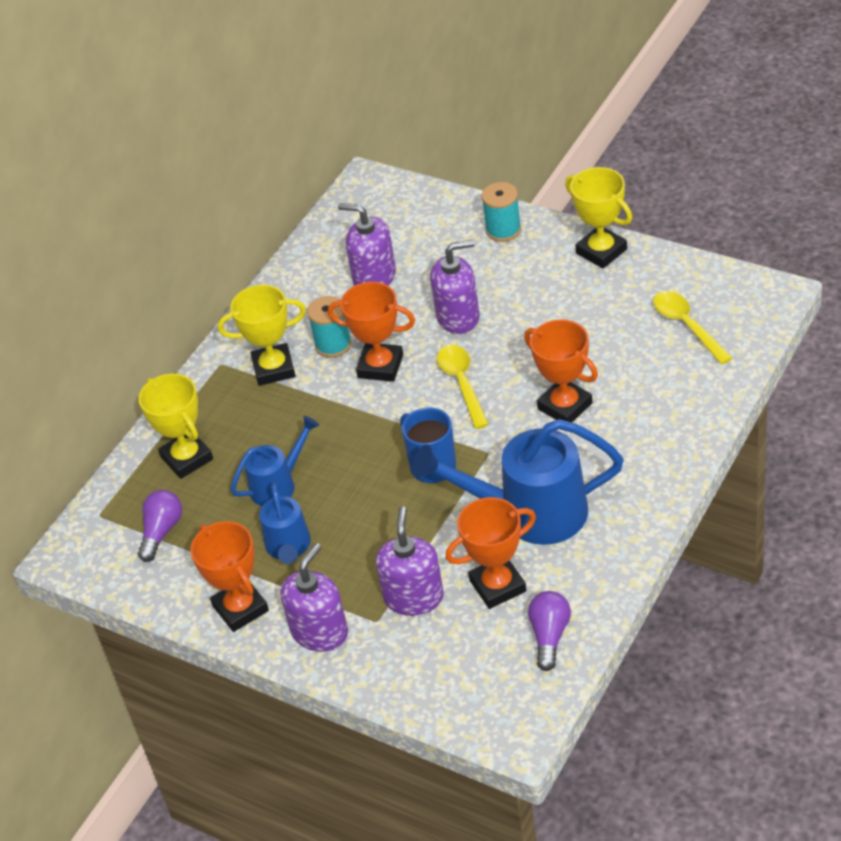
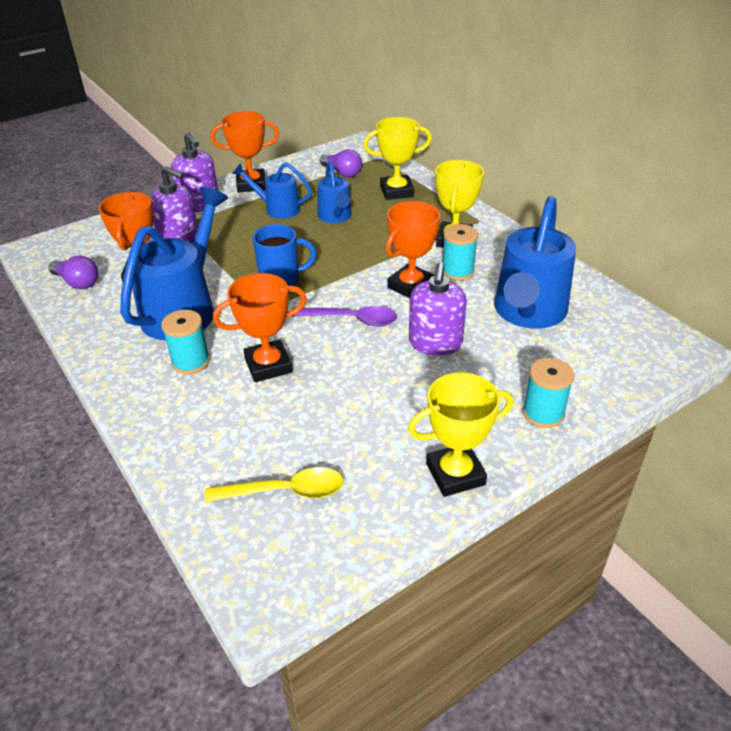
camera: 110 degrees right, 5 degrees down
(374, 277) = (528, 313): purple soap dispenser -> blue watering can
(462, 383) = (351, 320): yellow spoon -> purple spoon
(599, 460) = (190, 361): none -> turquoise spool

